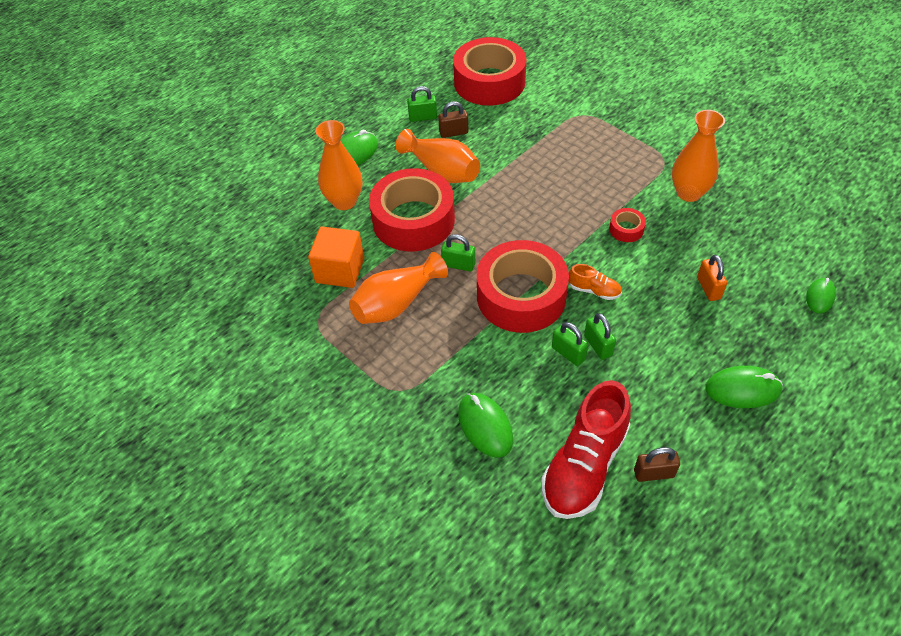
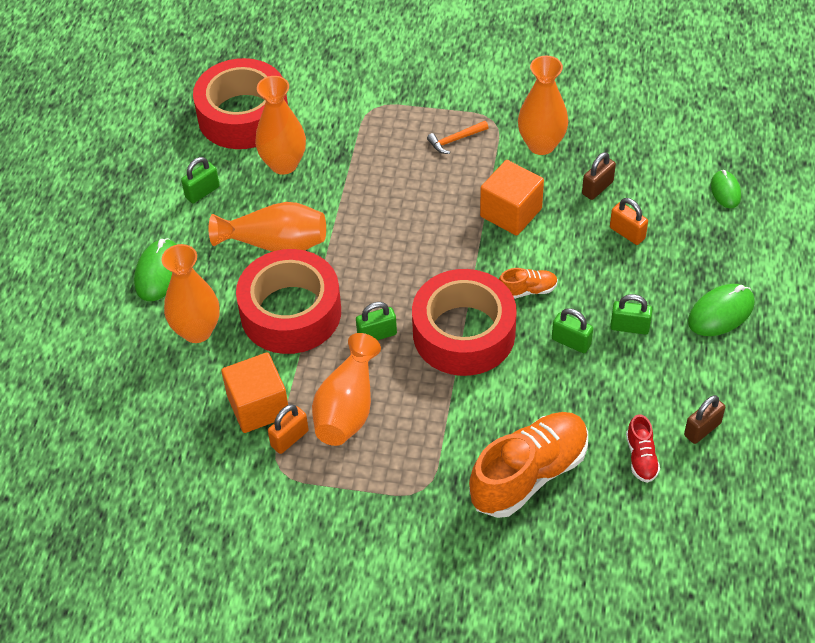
camera: 35 degrees left, 0 degrees up
(341, 303) = (289, 438): none -> orange padlock
(453, 133) = (252, 194): brown padlock -> brown padlock (597, 188)
(485, 426) = (529, 475): green mouse -> orange shoe
(490, 123) = (284, 164): none -> orange vase
(568, 353) = (550, 364): green padlock -> green padlock (629, 327)
(584, 465) = (641, 457): red shoe -> red shoe, size x0.45
(624, 161) = (455, 140): none -> orange hammer
(626, 229) = (511, 212): red tape -> orange cube

